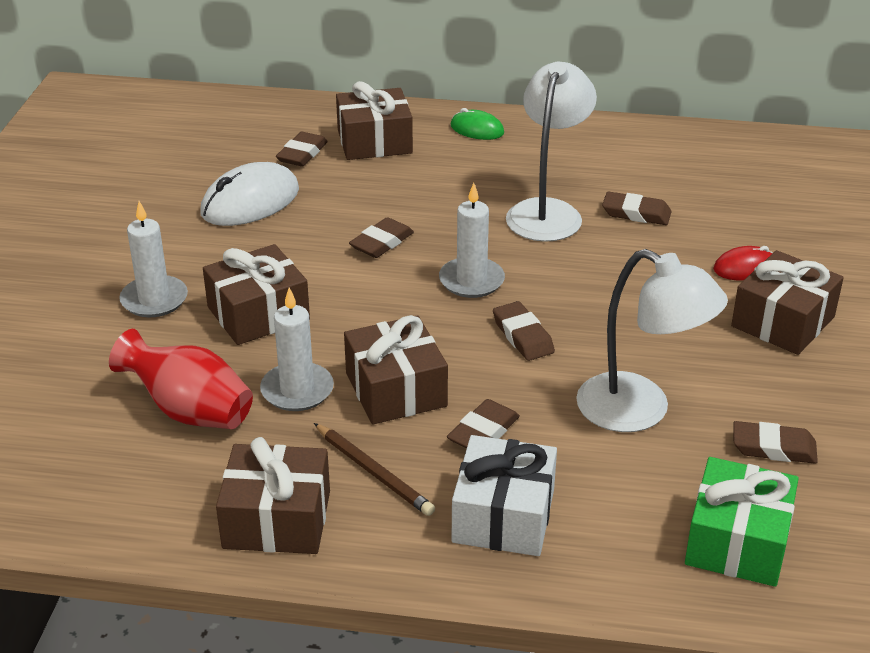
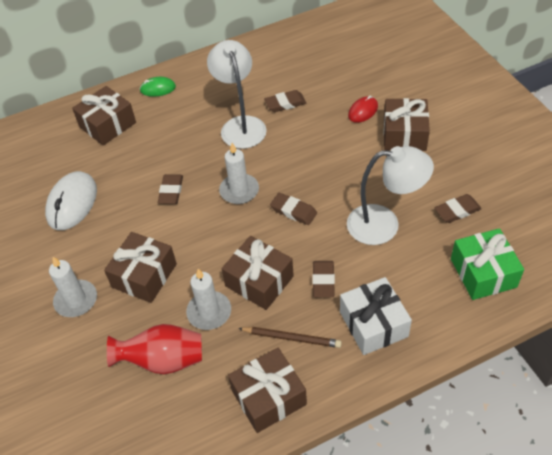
camera: 30 degrees left, 15 degrees up
(302, 154) = (73, 154): brown eraser -> none

